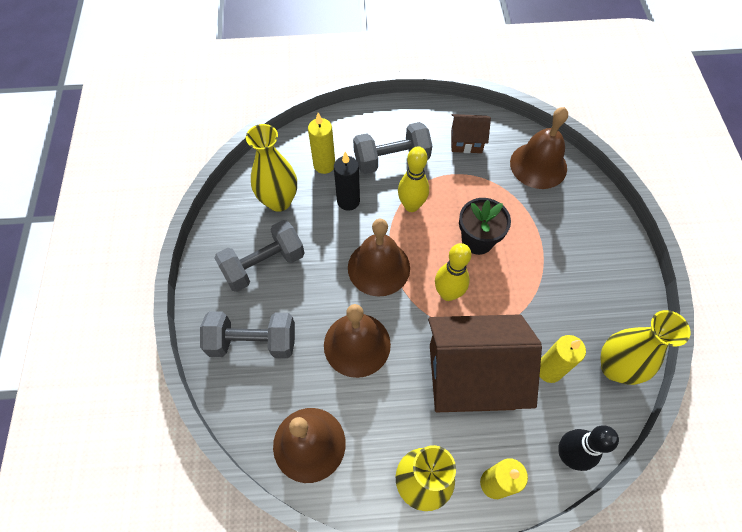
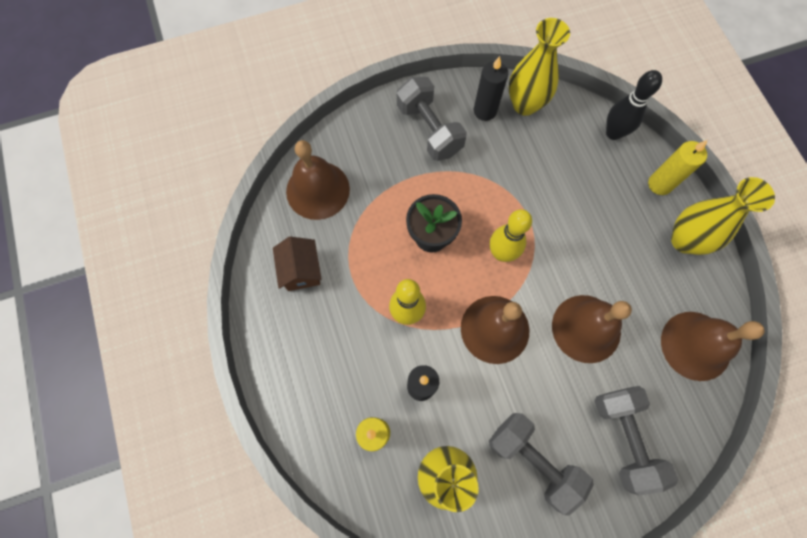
camera: 105 degrees left, 10 degrees up
(391, 159) = (347, 351): grey dumbbell -> grey dumbbell (429, 129)
(471, 376) = (577, 217): brown house -> none
(549, 370) = (546, 155): yellow candle -> none
(610, 324) = (485, 111): none -> black candle

